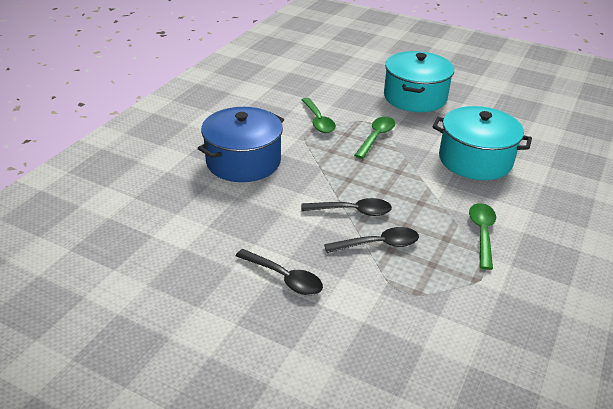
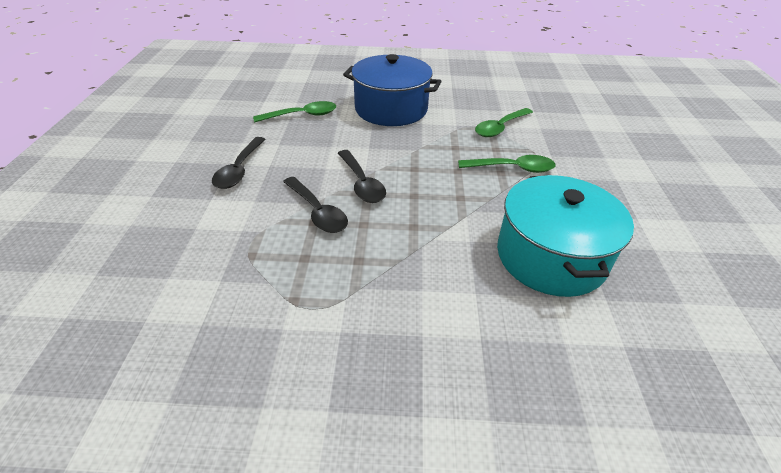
camera: 65 degrees right, 5 degrees up
(415, 97) = (637, 177): turquoise pot -> none
(482, 233) = (390, 291): green spoon -> green spoon (302, 115)

